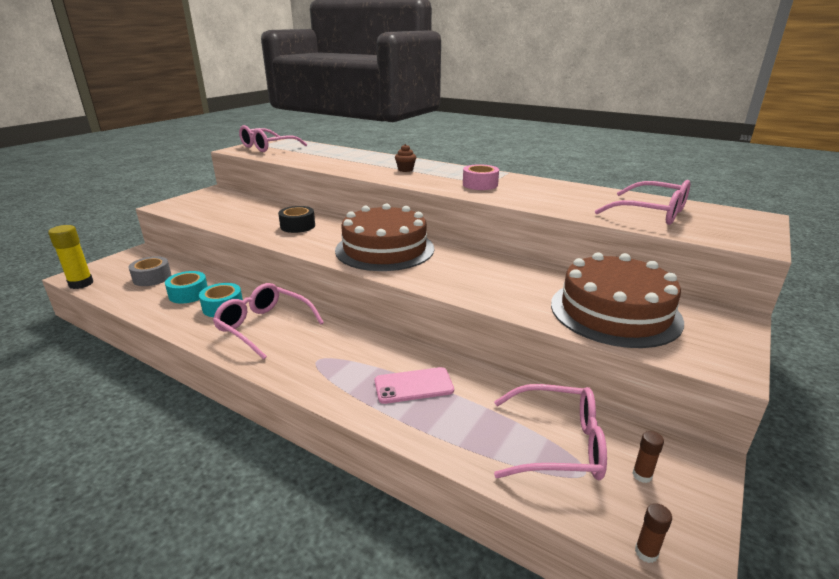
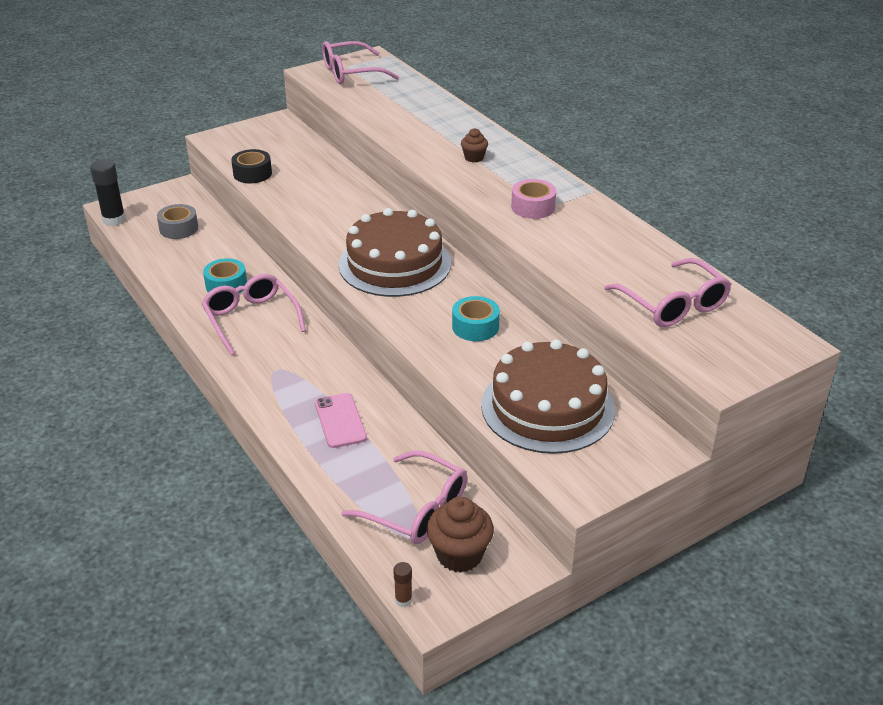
camera: 25 degrees right, 10 degrees up
(81, 284) = (114, 220): yellow glue stick -> black glue stick
(189, 294) = (203, 259): turquoise tape -> turquoise tape (475, 327)
(297, 226) = (330, 205): black tape -> black tape (252, 173)
(413, 386) = (340, 421): pink phone -> pink phone turned 60 degrees clockwise
(642, 475) = (459, 555): brown glue stick -> brown cupcake

